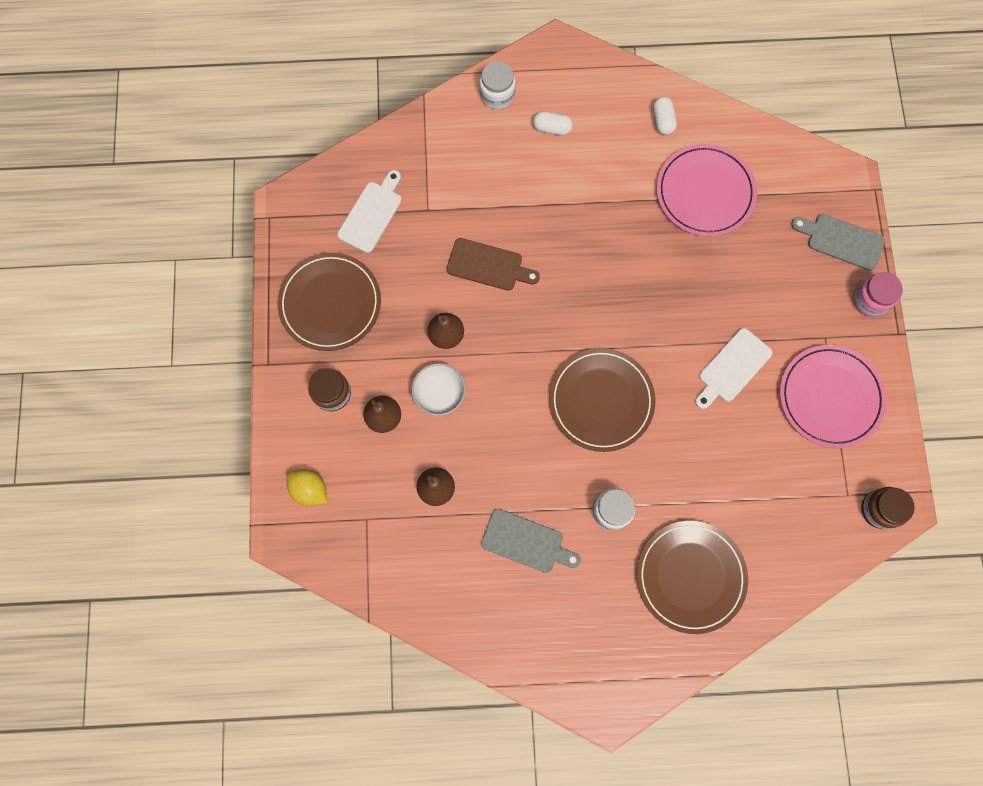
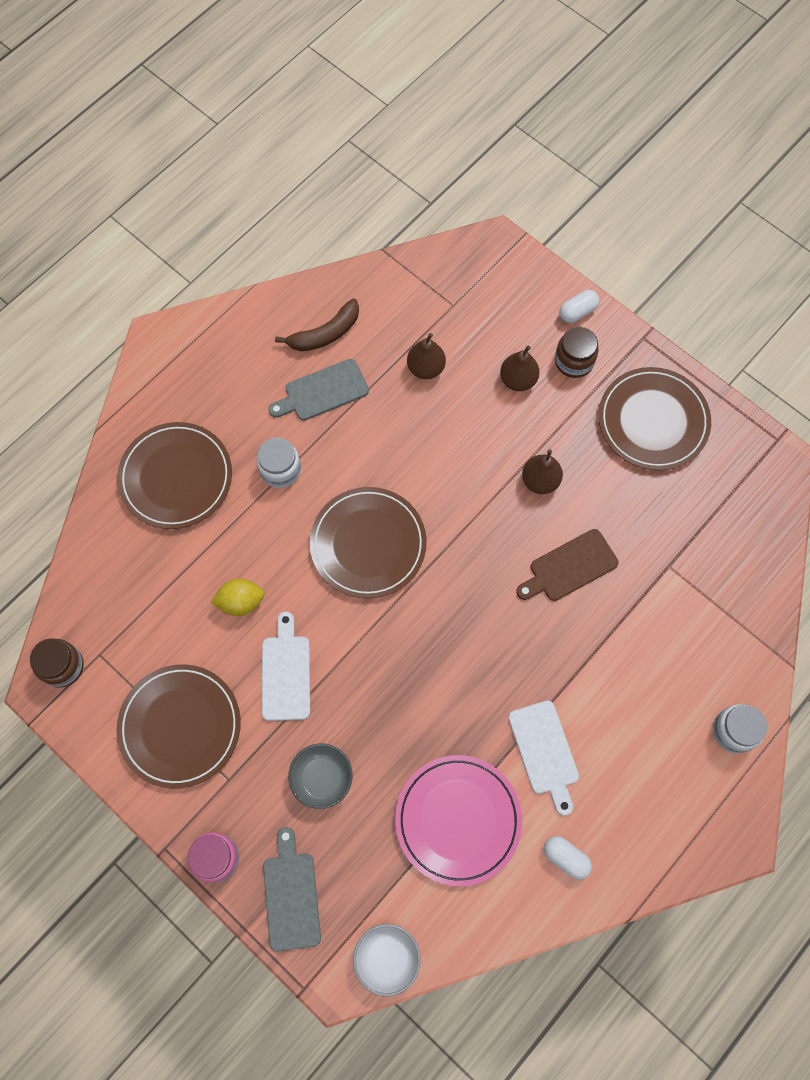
camera: 135 degrees right, 5 degrees down
(310, 490) = (513, 287): yellow lemon -> yellow lemon (241, 602)
(372, 214) = (707, 519): white cutting board -> white cutting board (544, 752)
(439, 393) = (496, 433): white bowl -> white bowl (387, 958)
(480, 588) = (325, 334): none -> brown banana
(552, 128) = (652, 746): white capsule -> white capsule (577, 312)
(765, 286) = (322, 778): none -> grey bowl
(830, 397) = (180, 726): pink plate -> brown plate
(841, 241) = (291, 895): grey cutting board -> grey cutting board turned 75 degrees counterclockwise

